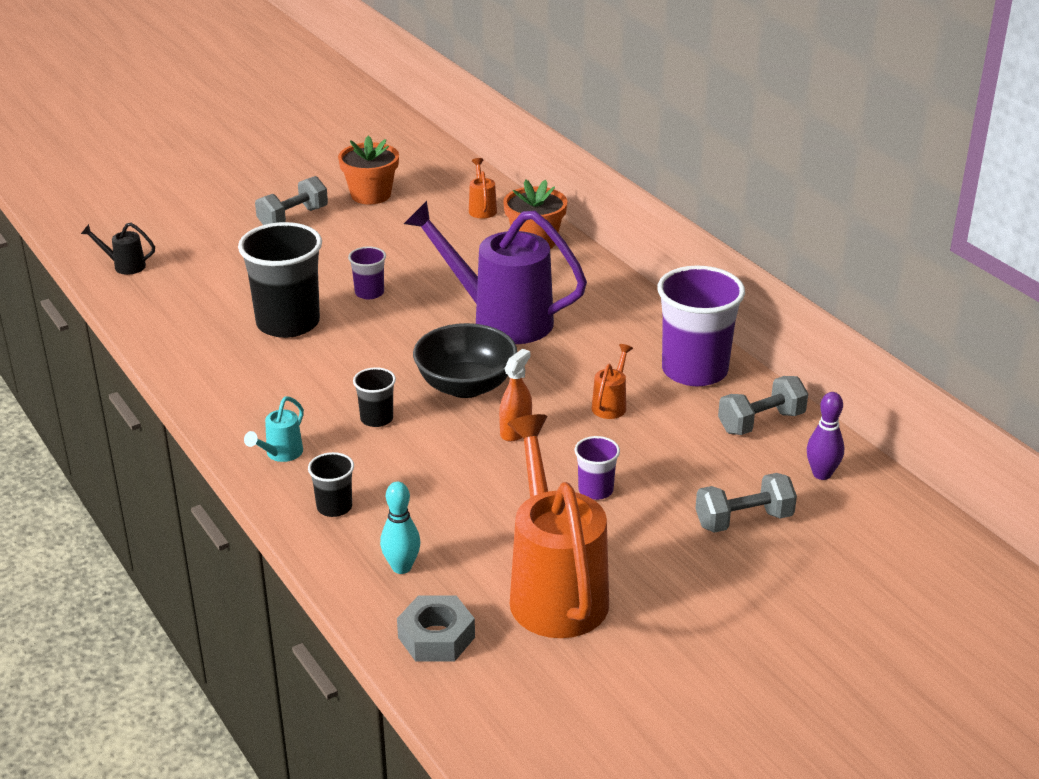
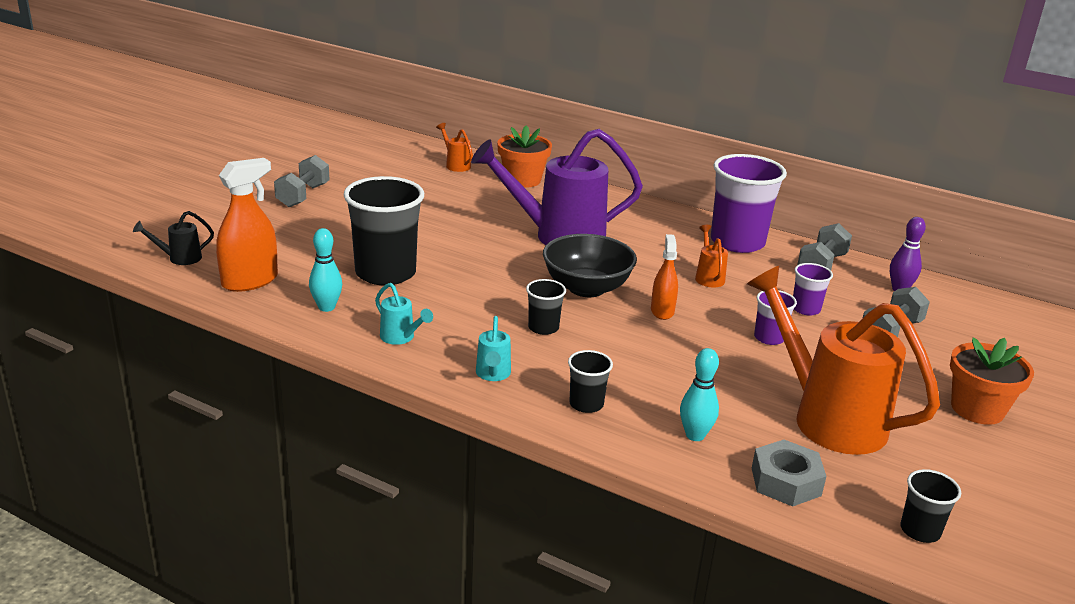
camera: 30 degrees left, 5 degrees down
(162, 304) = (250, 281): none -> orange spray bottle
(202, 347) = (326, 307): none -> turquoise bowling pin
(236, 395) = (400, 338): none -> turquoise watering can
(369, 293) = (431, 238): purple cup -> purple cup (805, 309)
(371, 195) = (353, 169): orange flower pot -> orange flower pot (977, 409)
(510, 724) = (920, 530): none -> black cup

